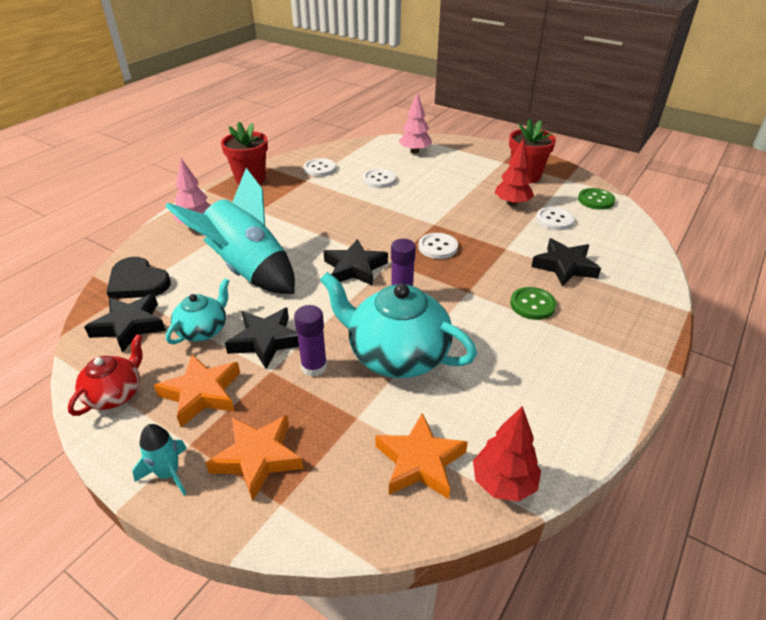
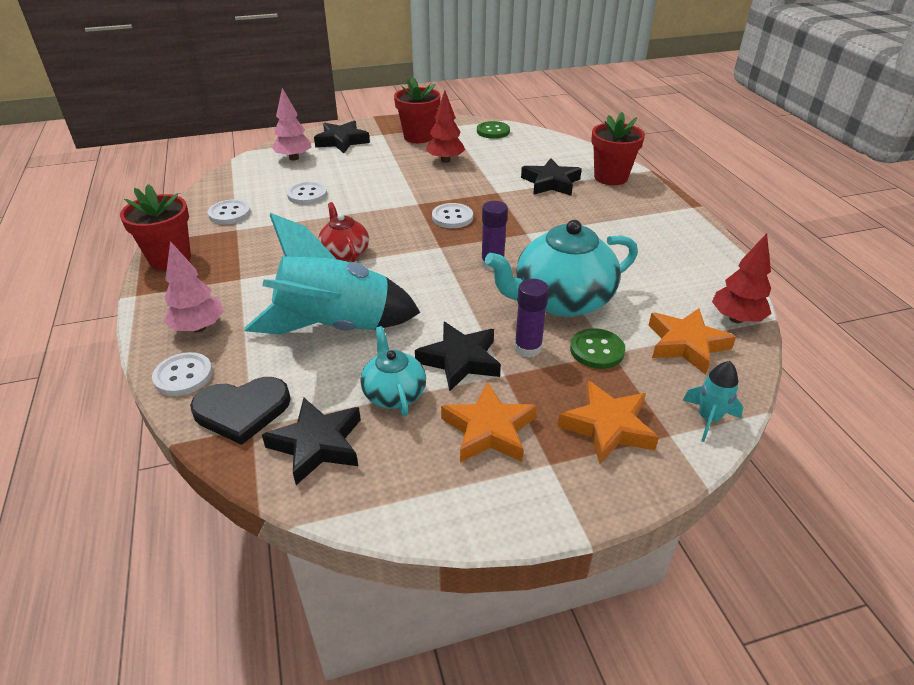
camera: 50 degrees left, 0 degrees up
(115, 394) = (422, 494): red teapot -> red teapot (345, 252)
(168, 474) = (577, 492): turquoise rocket -> turquoise rocket (708, 419)
(355, 268) = (422, 268): black star -> black star (342, 141)
(532, 305) = (576, 216): green button -> green button (597, 350)
(554, 220) = (492, 157): white button -> white button (183, 376)
(631, 293) = (610, 177): none -> red flower pot

